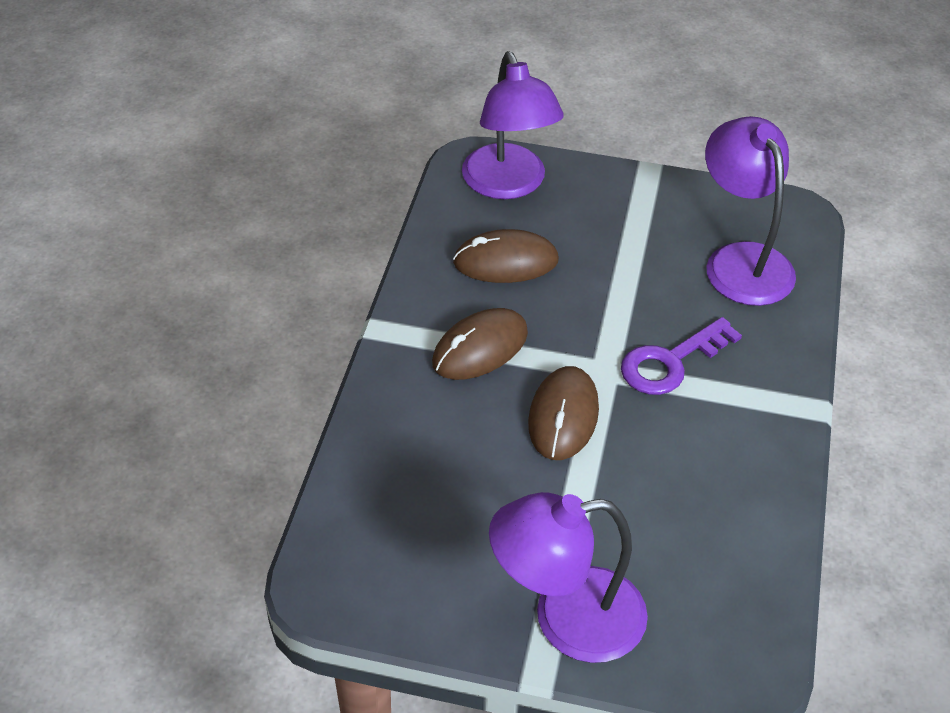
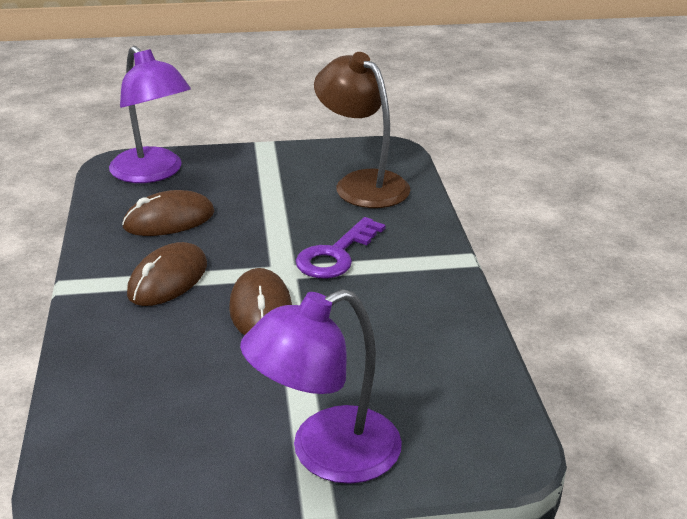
camera: 20 degrees left, 15 degrees down
(741, 260) = (362, 183): purple lamp -> brown lamp

